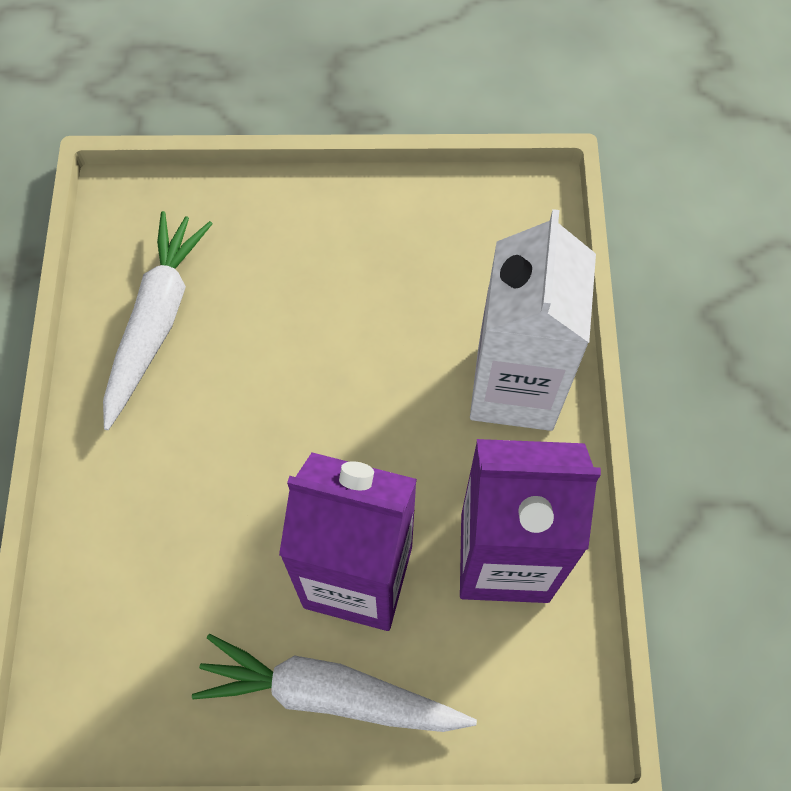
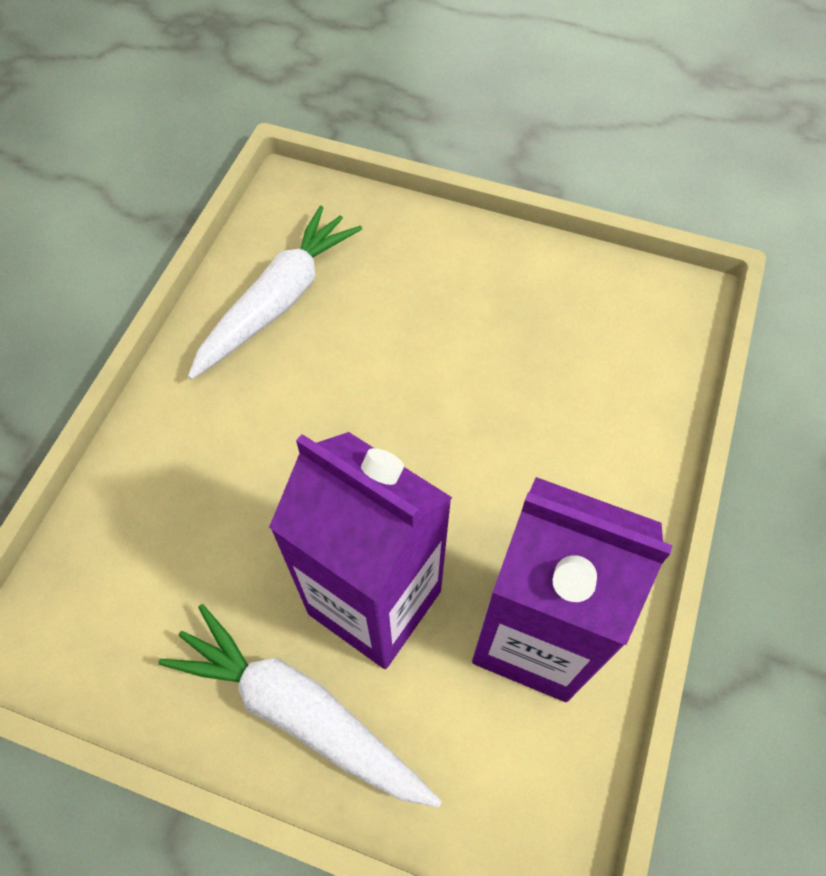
camera: 20 degrees right, 5 degrees down
(515, 388) = (603, 469): white carton -> none

